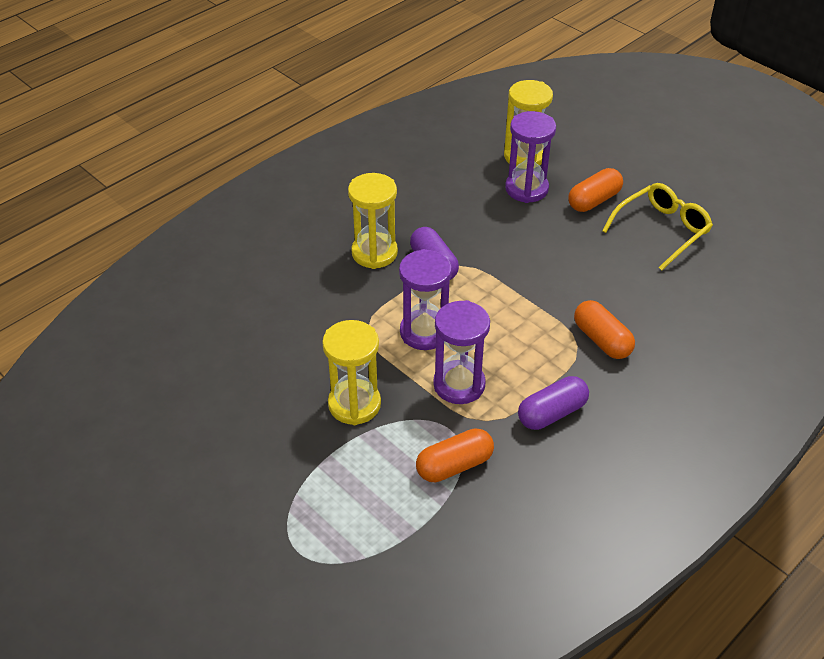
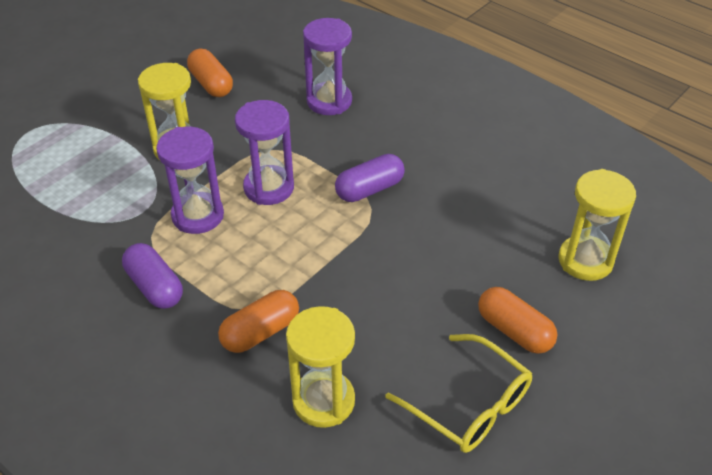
camera: 85 degrees right, 0 degrees up
(374, 253) = (381, 146): yellow hourglass -> yellow hourglass (323, 401)
(454, 465) = (98, 216): orange capsule -> orange capsule (211, 84)
(526, 189) = (519, 263): purple hourglass -> purple hourglass (329, 101)

